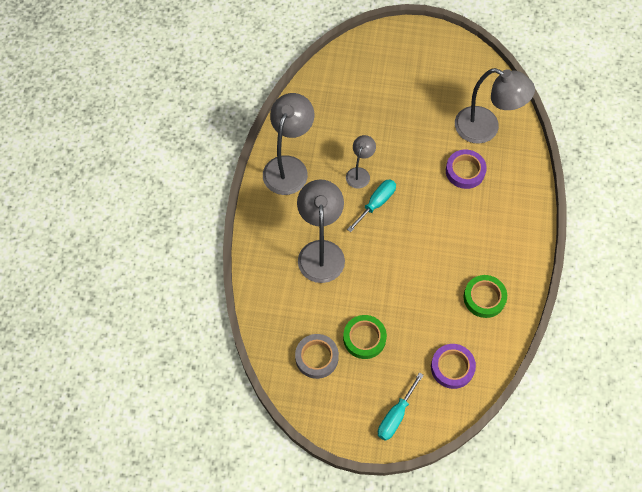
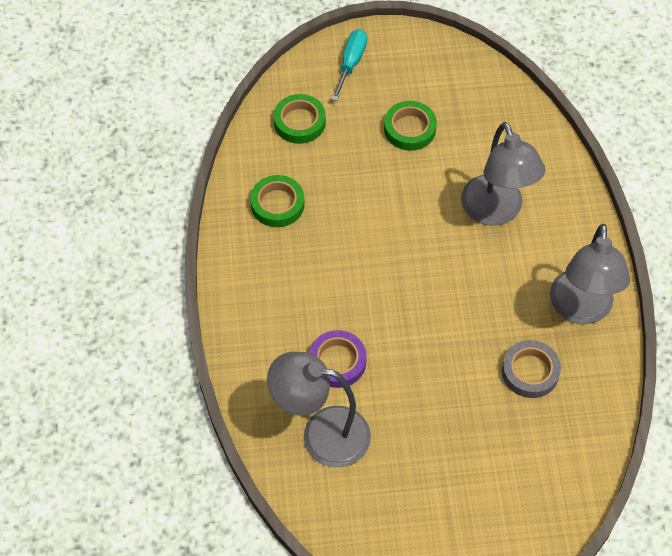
camera: 165 degrees right, 5 degrees down
(316, 357) = (457, 98): grey tape -> grey tape (530, 372)
(359, 173) = (482, 324): grey lamp -> none
(376, 203) = (446, 288): turquoise screwdriver -> none
(452, 367) = (299, 122): purple tape -> green tape

